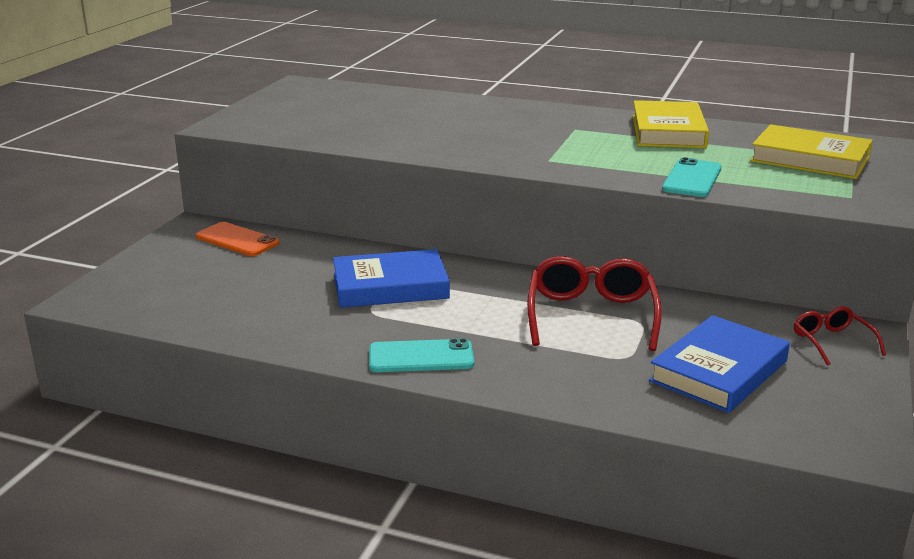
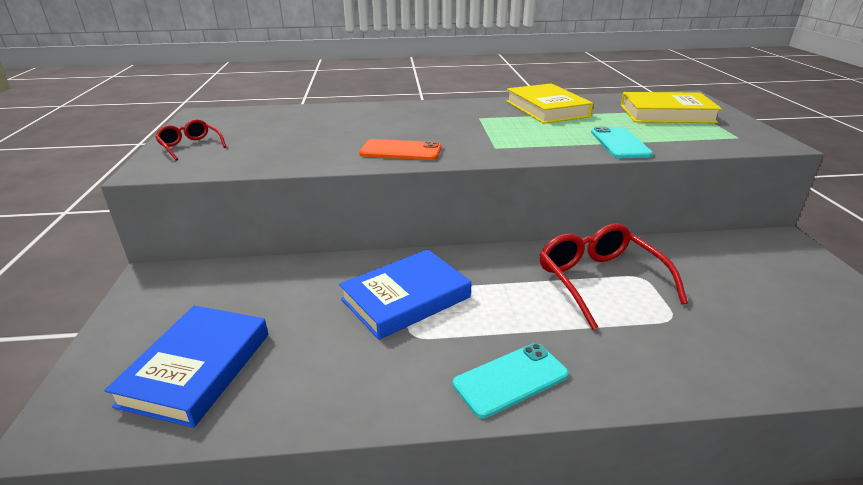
camera: 25 degrees left, 5 degrees up
(237, 240) = (211, 284): orange phone -> orange phone (401, 151)
(719, 371) = (750, 309): blue book -> blue book (197, 368)
(832, 342) = (779, 256): red glasses -> red glasses (190, 146)

